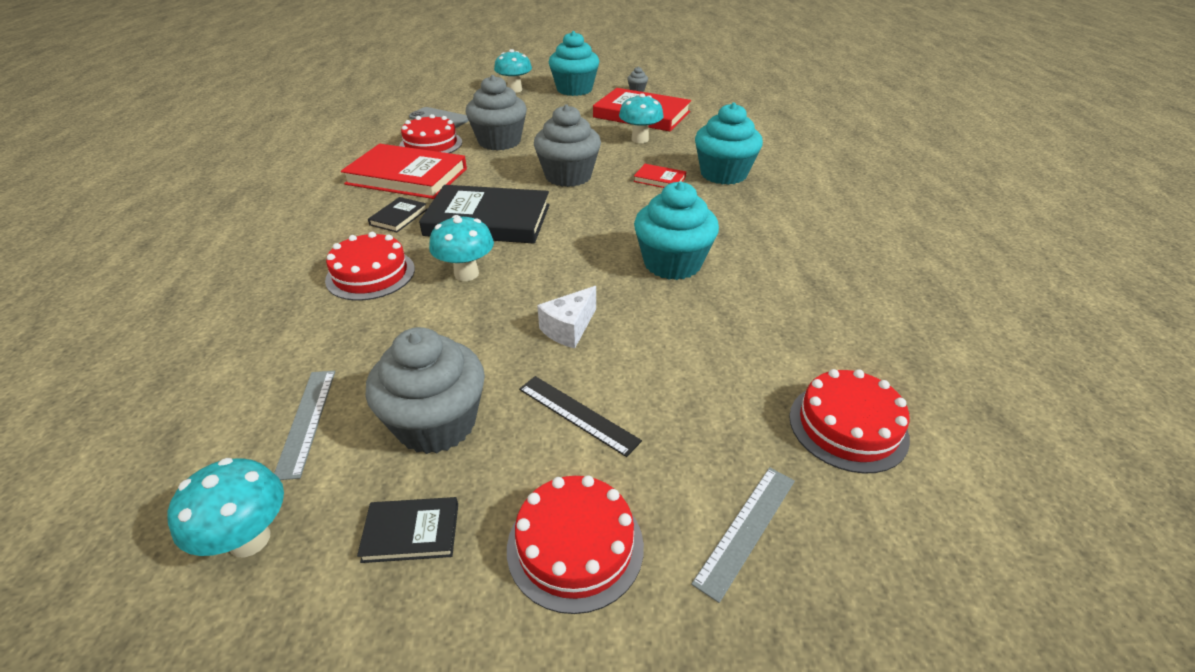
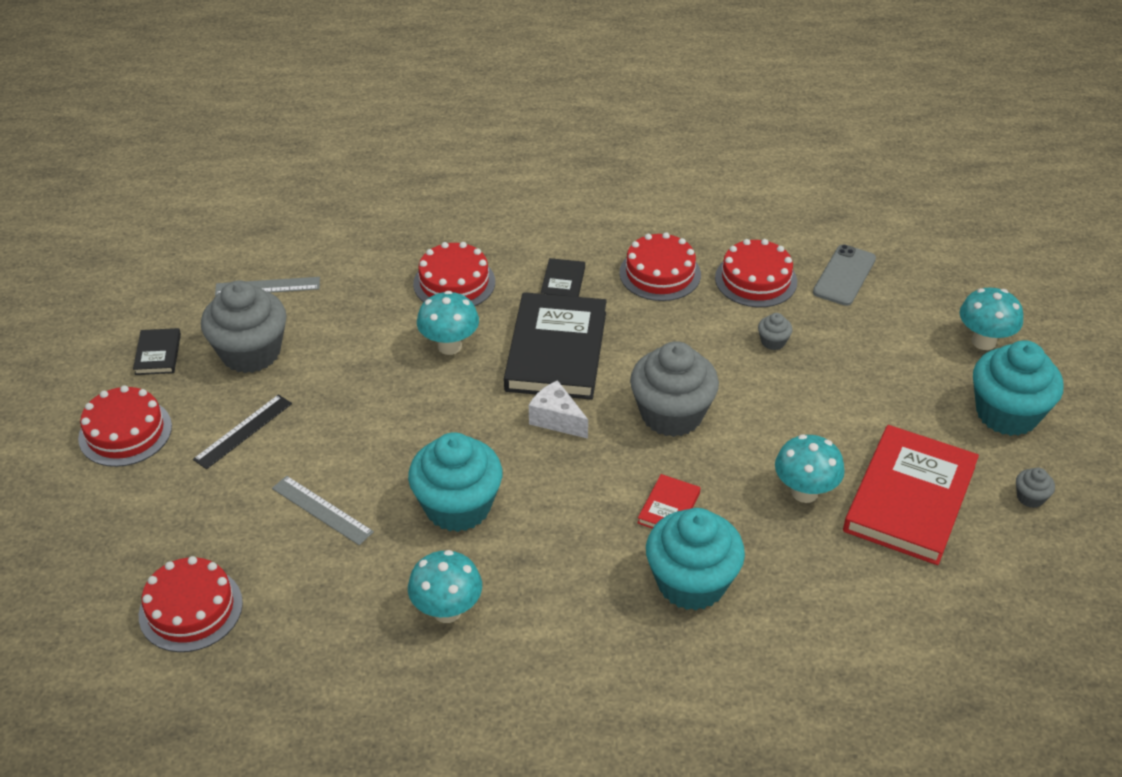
camera: 90 degrees right, 5 degrees up
(249, 539) = (172, 286): turquoise mushroom -> turquoise mushroom (447, 611)
(399, 217) = (563, 283): black book -> black book turned 75 degrees clockwise
(407, 176) = (660, 273): red book -> red cake
(499, 142) = (773, 342): grey cupcake -> grey cupcake, size x0.42
(569, 329) = (353, 423): white cheese -> white cheese (556, 419)
(746, 529) = (112, 523): grey ruler -> grey ruler (322, 510)

